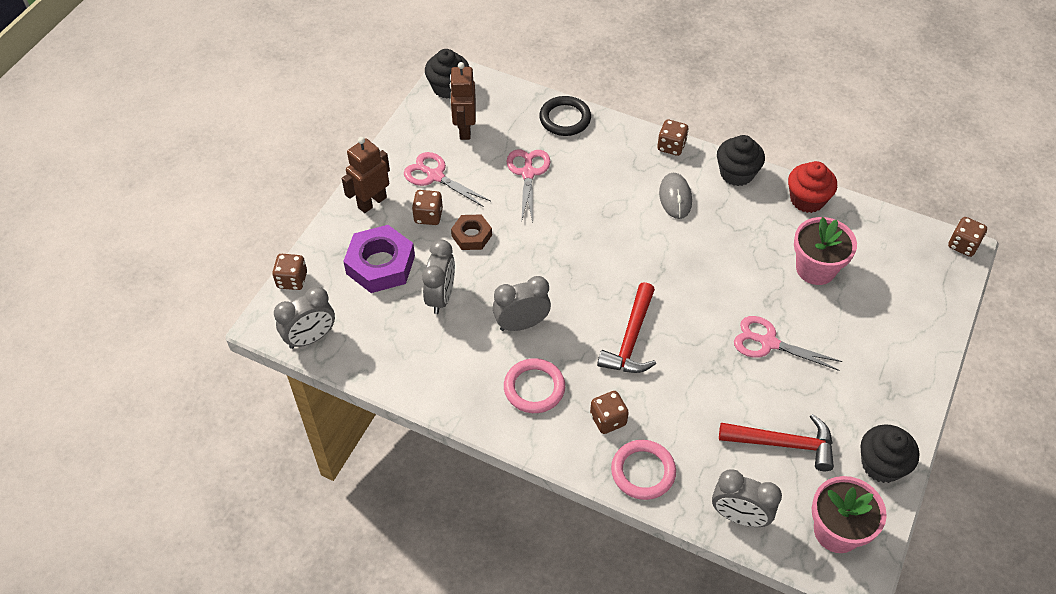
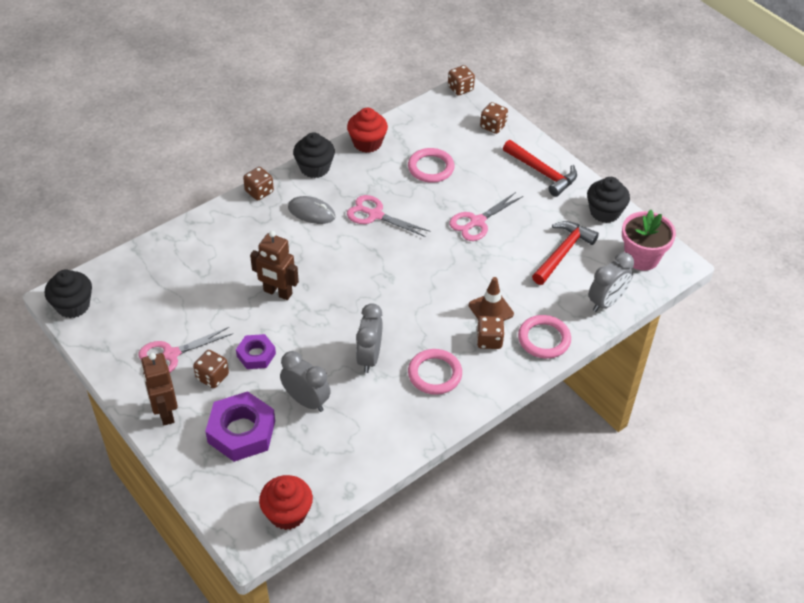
camera: 65 degrees left, 5 degrees down
(292, 280) = (212, 506): brown dice -> brown dice (493, 126)
(310, 338) = (287, 513): grey clock -> red cupcake
(464, 129) = (133, 313): brown robot -> brown robot (277, 292)
(471, 235) = (256, 355): brown nut -> purple nut
(528, 173) = (217, 290): pink scissors -> pink scissors (375, 215)
(565, 119) = (177, 242): black ring -> none
(631, 339) = (426, 296): red hammer -> red hammer (542, 173)
(651, 405) = (491, 309): none -> brown traffic cone
(815, 269) = (431, 168): pink flower pot -> pink ring

